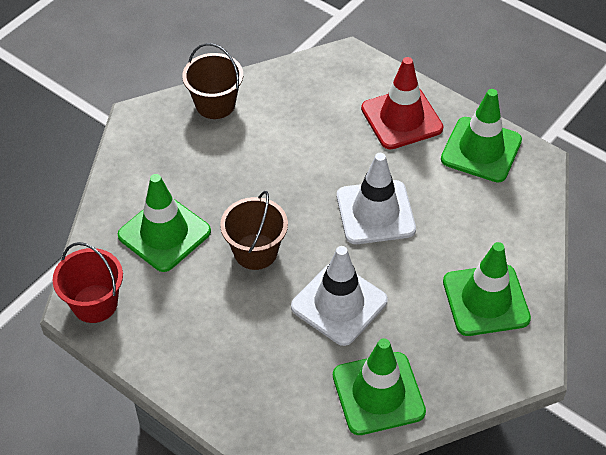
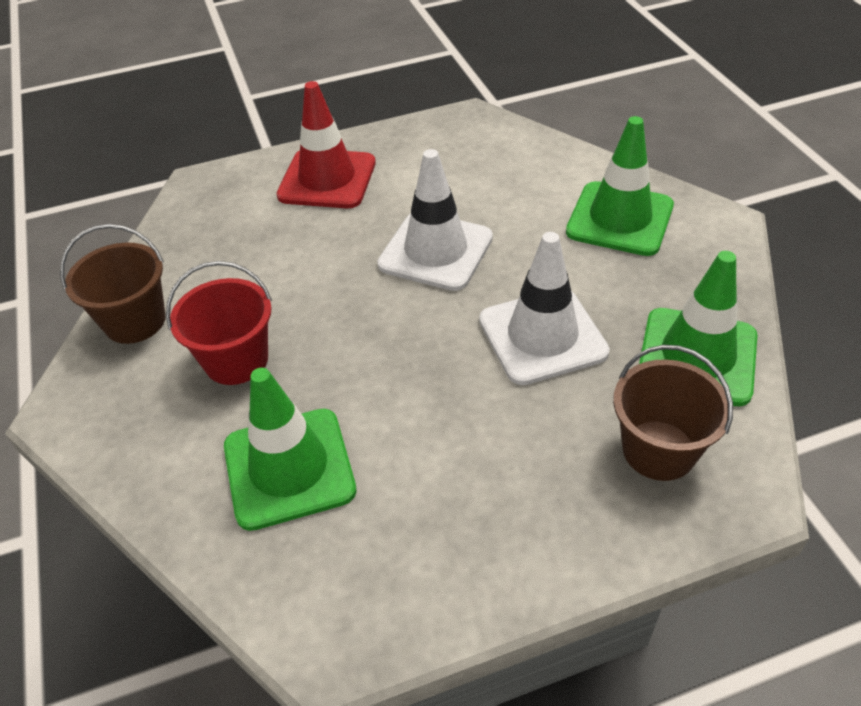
camera: 55 degrees left, 5 degrees down
(95, 303) = (341, 618): red bucket -> red bucket (236, 360)
(255, 251) = (402, 381): brown bucket -> brown bucket (658, 450)
(481, 150) = (423, 144): green traffic cone -> none

